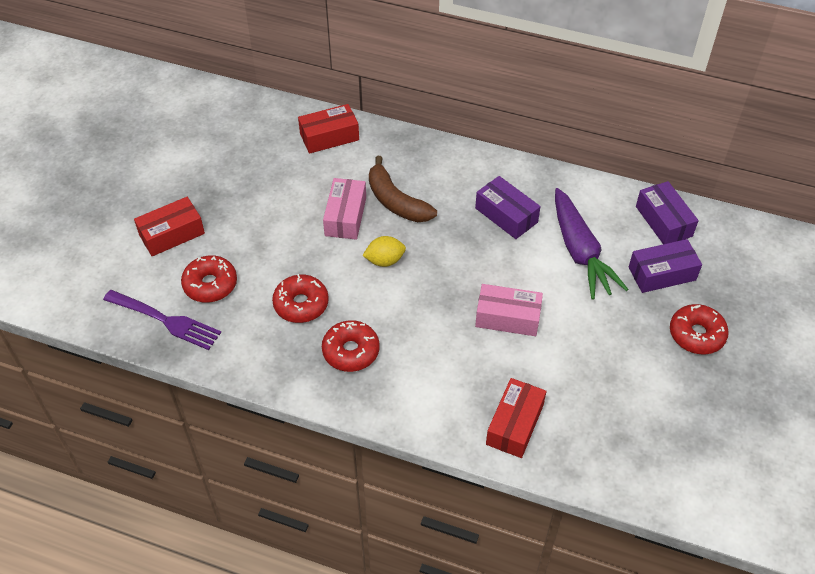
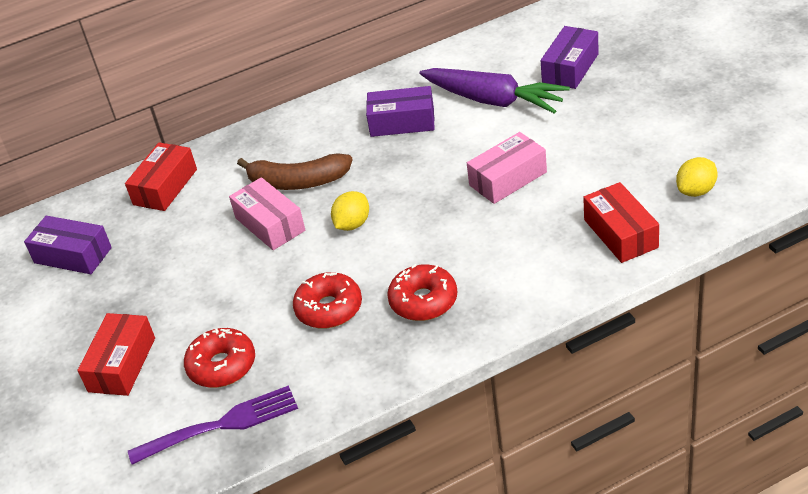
camera: 40 degrees left, 10 degrees down
(603, 444) = (696, 191): none -> yellow lemon
(663, 221) = (521, 39): purple box -> purple box (73, 255)
(696, 335) = (649, 82): red donut -> none

